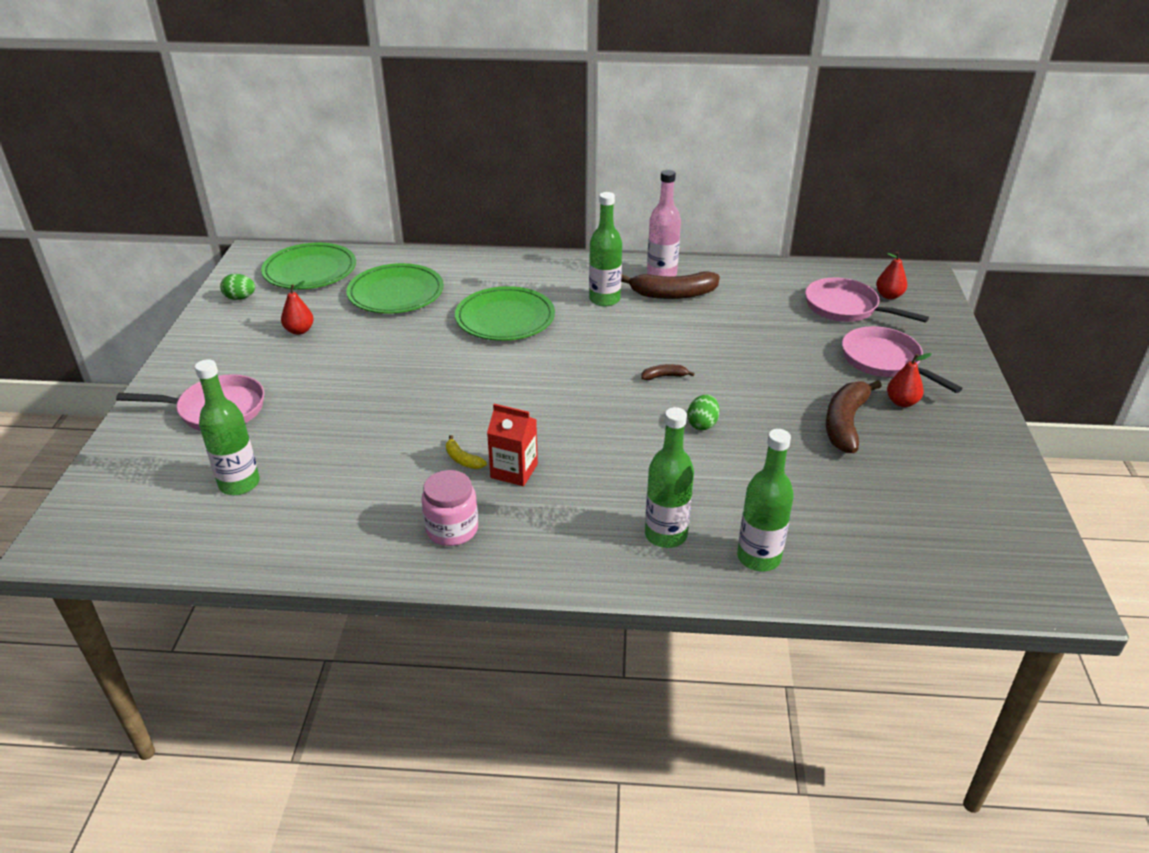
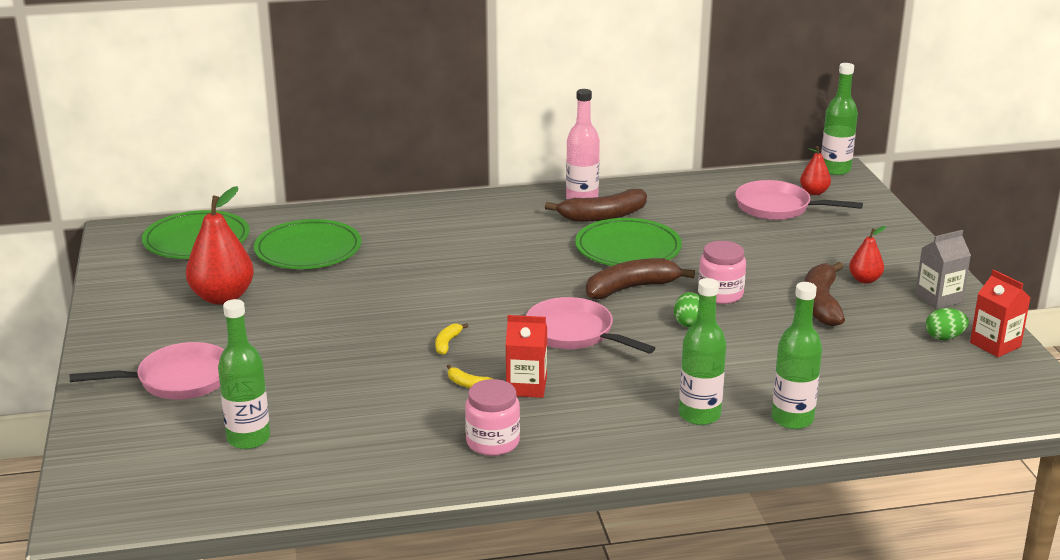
camera: 15 degrees left, 10 degrees down
(240, 298) = (133, 275): green egg -> green egg (944, 337)
(299, 331) = (222, 297): red pear -> red pear, size x1.90
(465, 410) = (447, 343): none -> yellow banana
(505, 318) = (441, 258): green plate -> green plate (628, 248)
(604, 299) = (535, 229): green bottle -> green bottle (835, 170)
(664, 376) = (631, 288): brown banana -> brown banana, size x2.13
(748, 396) = (720, 294): none -> pink jar
(884, 361) = (834, 248): pink pan -> pink pan (574, 333)
(972, 437) = (938, 299): none -> grey carton
(1014, 503) = (995, 345): none -> red carton

